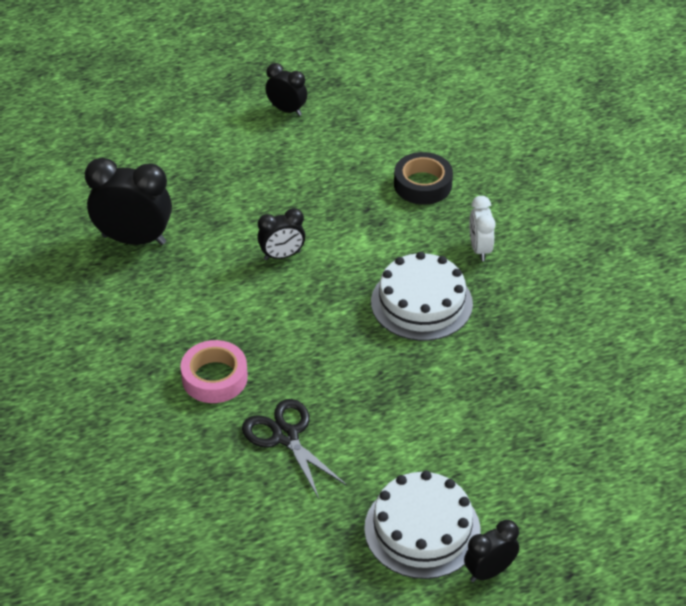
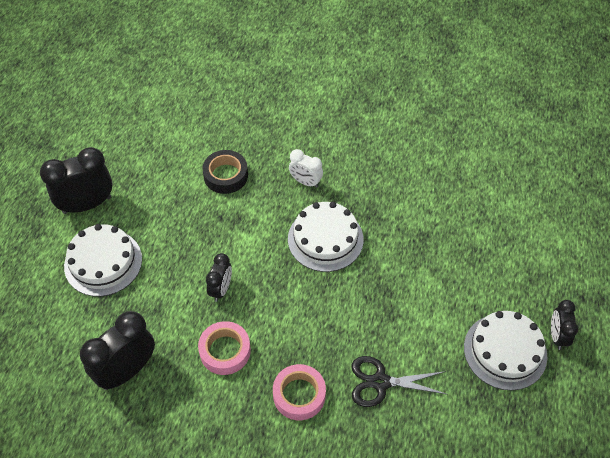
camera: 55 degrees left, 10 degrees up
(215, 296) = (225, 351): none -> pink tape
(234, 158) = (103, 262): none -> white cake
(287, 110) = (87, 204): black clock -> black clock, size x1.75

